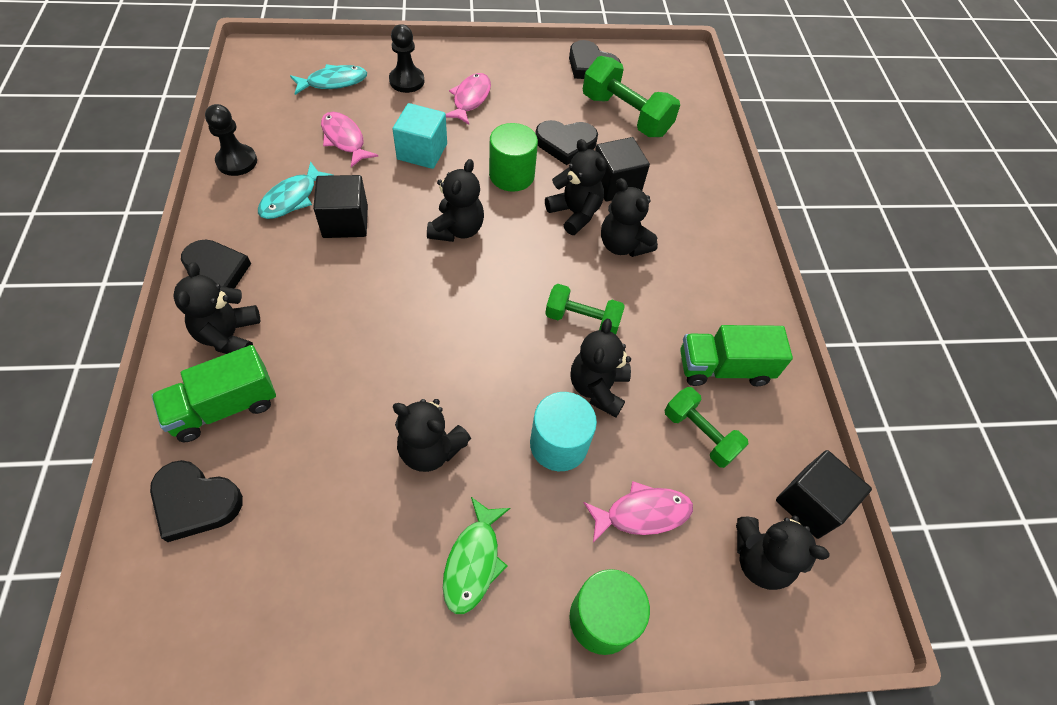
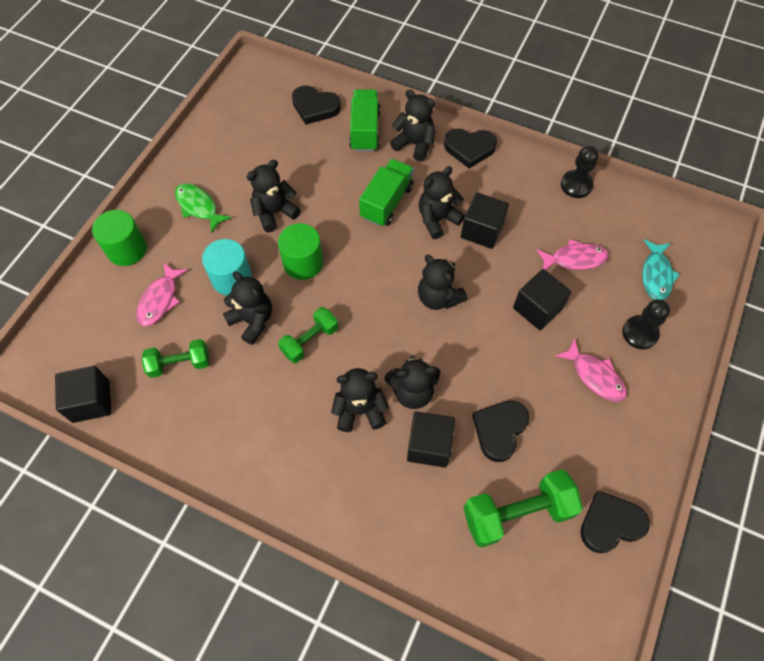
camera: 125 degrees right, 5 degrees up
(195, 502) = (315, 107): black heart -> black heart turned 120 degrees counterclockwise
(292, 198) = (521, 206): turquoise fish -> none
(422, 151) = (537, 308): turquoise cube -> black cube
(511, 175) = (479, 364): green cylinder -> green cylinder (303, 263)
(723, 368) = (211, 413): green truck -> green truck (387, 202)
(760, 559) = (88, 346): black teddy bear -> black teddy bear (437, 219)

